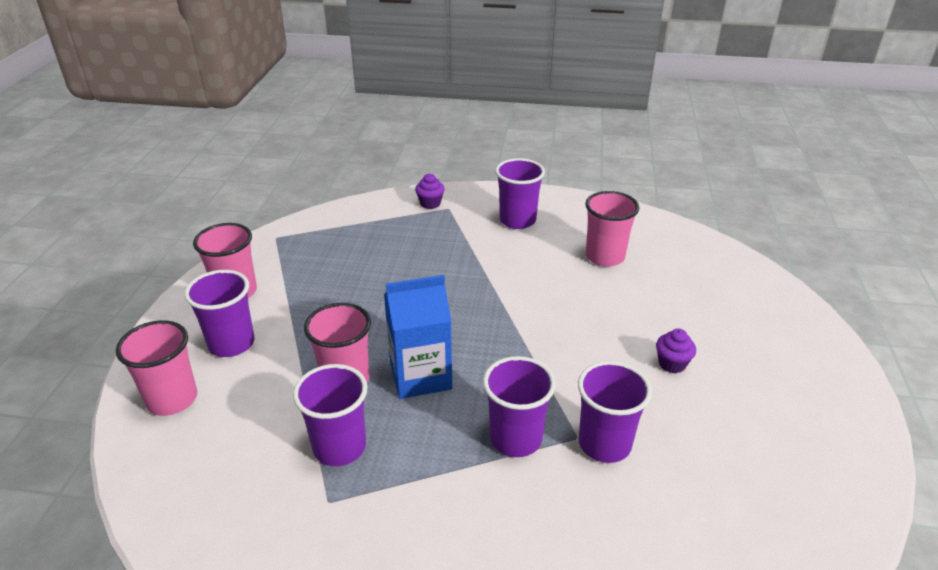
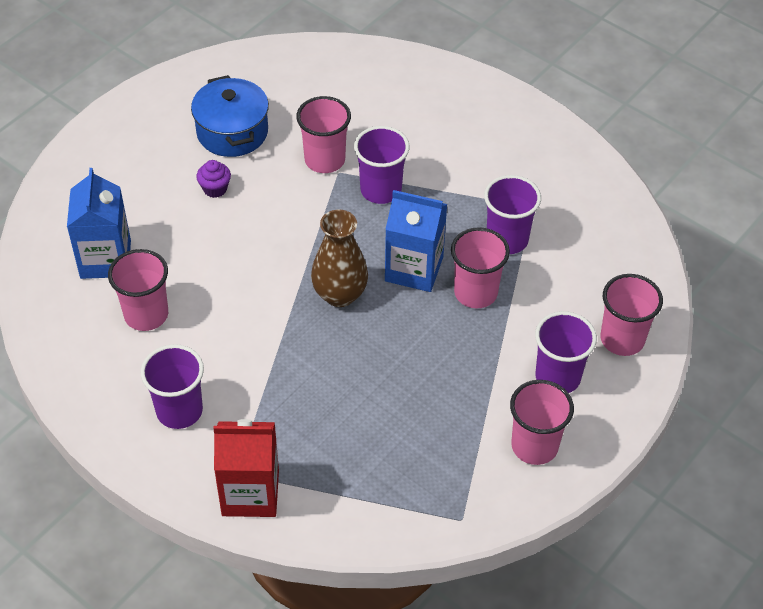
camera: 150 degrees left, 15 degrees up
(430, 203) = (250, 493): purple cupcake -> red carton
(471, 327) = (340, 294): none -> brown vase
(604, 444) = (325, 160): purple cup -> pink cup
(681, 276) = (105, 259): none -> blue carton
(729, 428) = (232, 132): none -> blue pot

